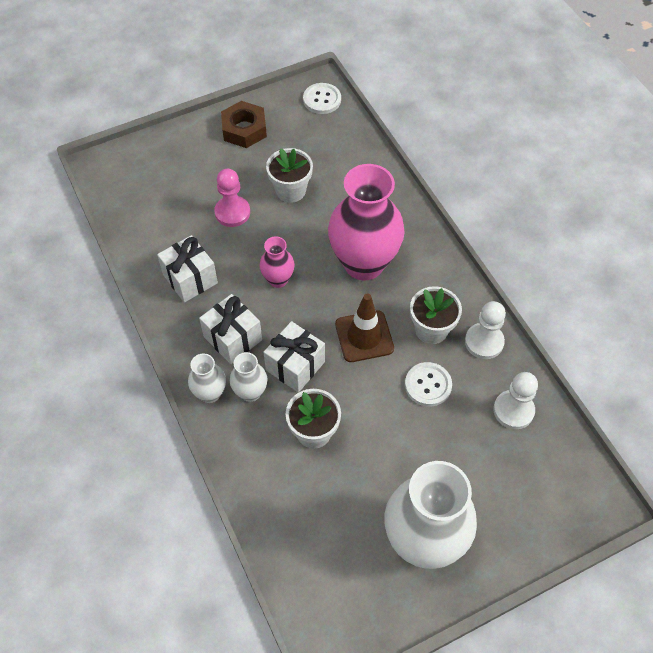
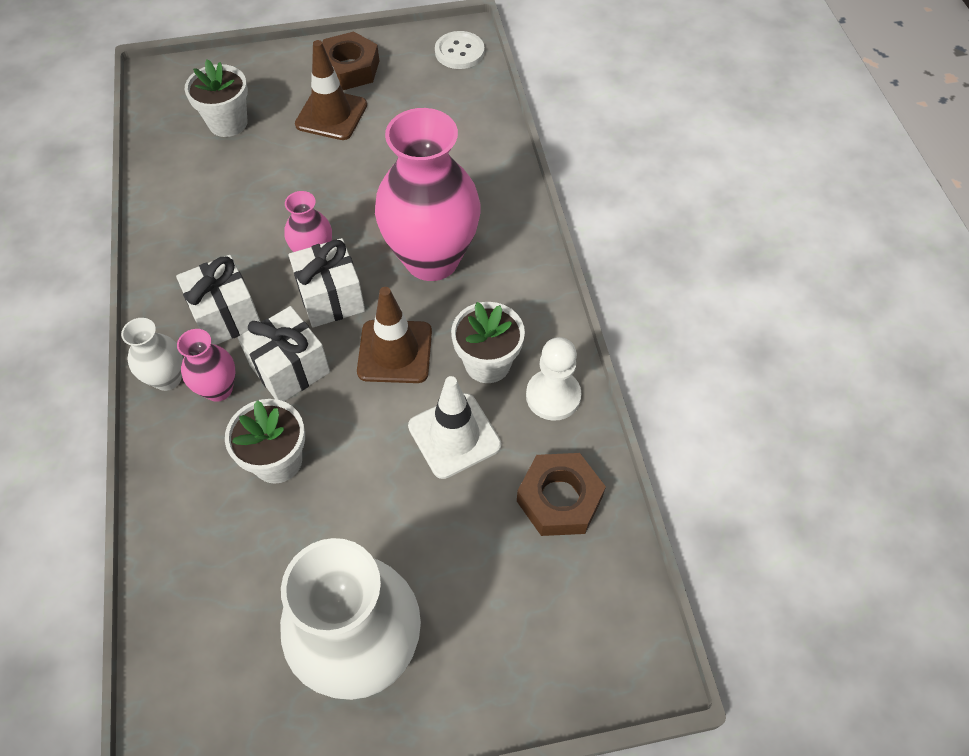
camera: 15 degrees right, 0 degrees up
(190, 279) = (206, 231): white gift -> white gift (331, 298)
(232, 212) = (292, 162): pink pawn -> none
(246, 169) = (331, 115): none -> brown traffic cone
(250, 392) = (218, 389): white vase -> pink vase
(290, 190) = (375, 151): white flower pot -> white flower pot (228, 123)
(428, 385) = (454, 435): white button -> white traffic cone
(513, 410) = (559, 499): white pawn -> brown nut

